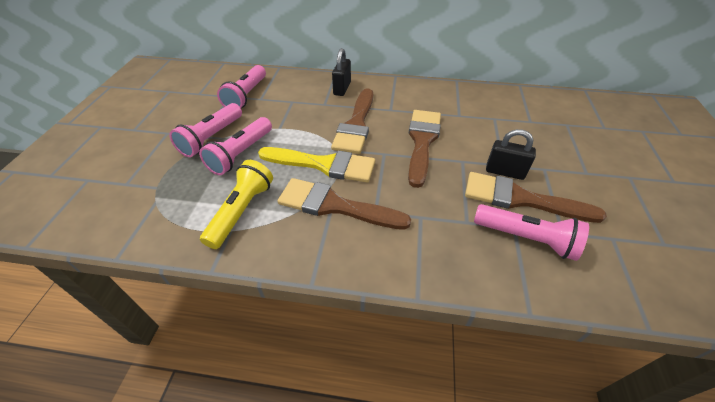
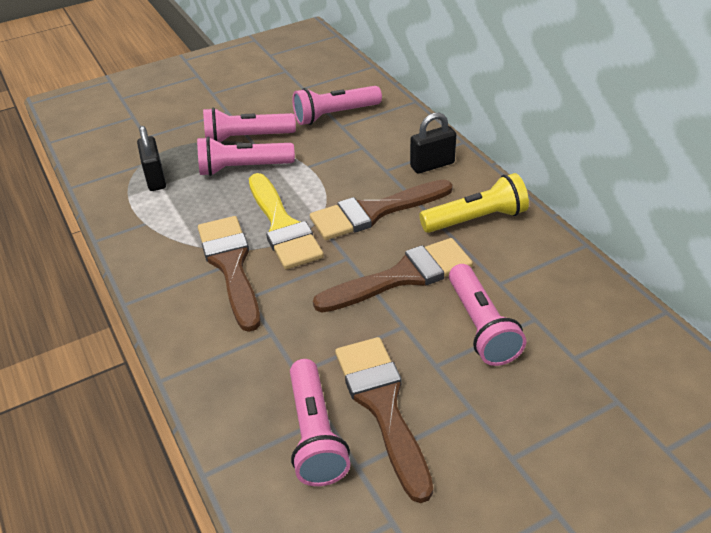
camera: 55 degrees right, 5 degrees down
(241, 211) = (171, 215): yellow flashlight -> yellow flashlight (476, 219)
(486, 136) = (481, 326): none -> pink flashlight
(504, 172) = (421, 372): black padlock -> black padlock (155, 178)

